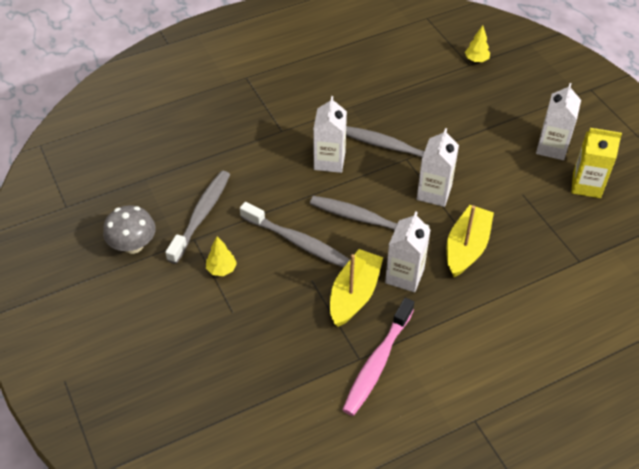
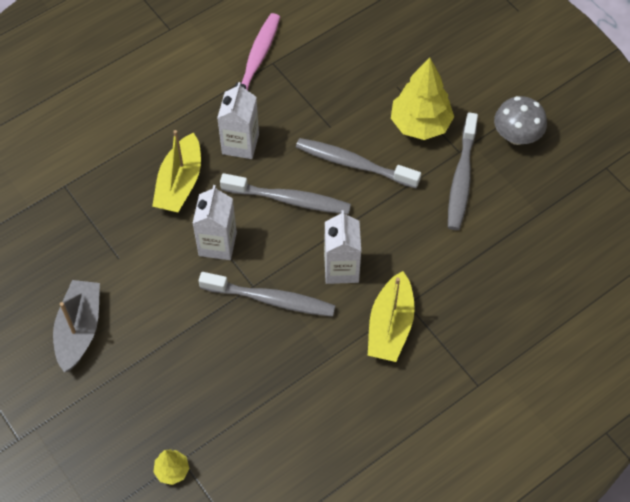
camera: 170 degrees right, 10 degrees up
(221, 269) = (420, 124): yellow tree -> yellow tree, size x2.05
(354, 294) = (286, 118): yellow boat -> yellow boat (390, 326)
(552, 147) = (79, 330): white carton -> grey boat
(586, 185) = (44, 281): yellow carton -> none

